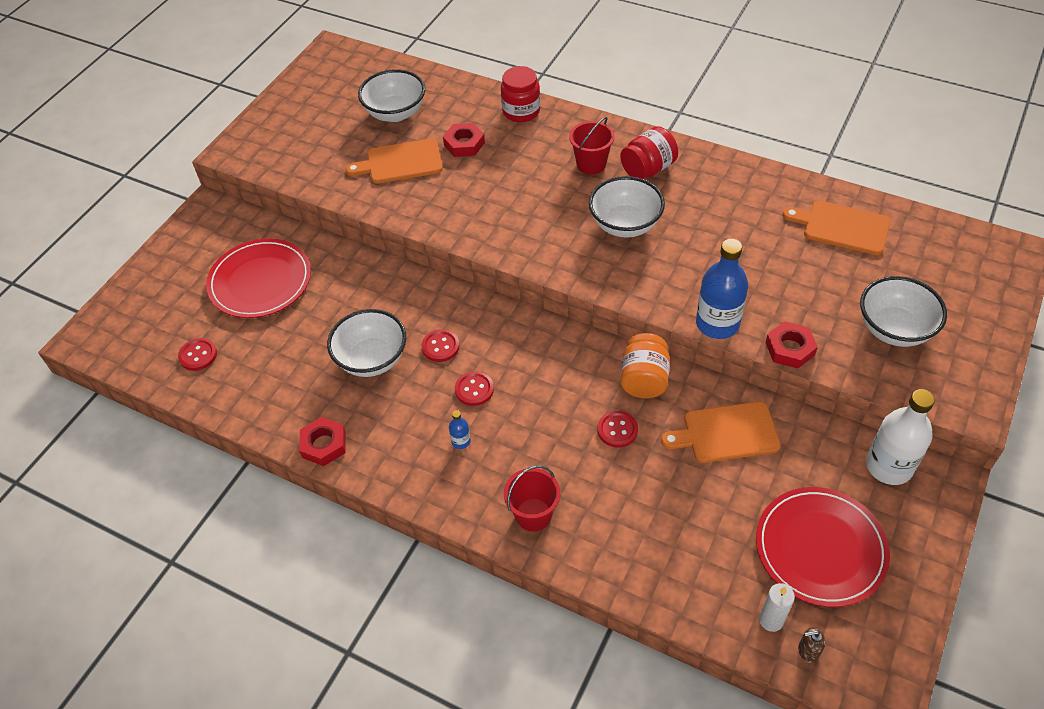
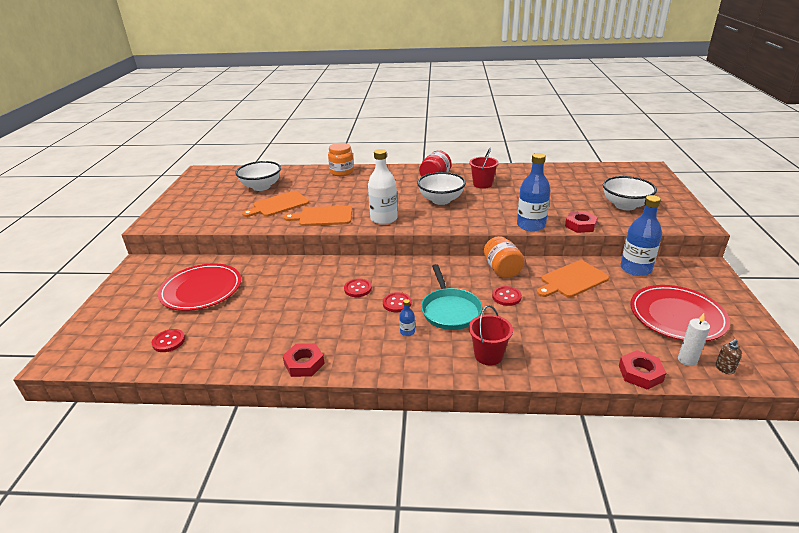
camera: 25 degrees left, 20 degrees down
(372, 359) = (312, 307): white bowl -> none
(464, 144) = (315, 190): red nut -> red nut (640, 373)
(521, 111) = (342, 172): red jar -> orange jar
(531, 426) = (450, 310): none -> turquoise pan
(591, 164) = (400, 183): red bucket -> red bucket (482, 184)
(834, 445) = (635, 269): none -> blue bottle
(842, 227) = (559, 177): orange cutting board -> orange cutting board (323, 216)
(889, 466) = (673, 269): white bottle -> white bottle (384, 219)

